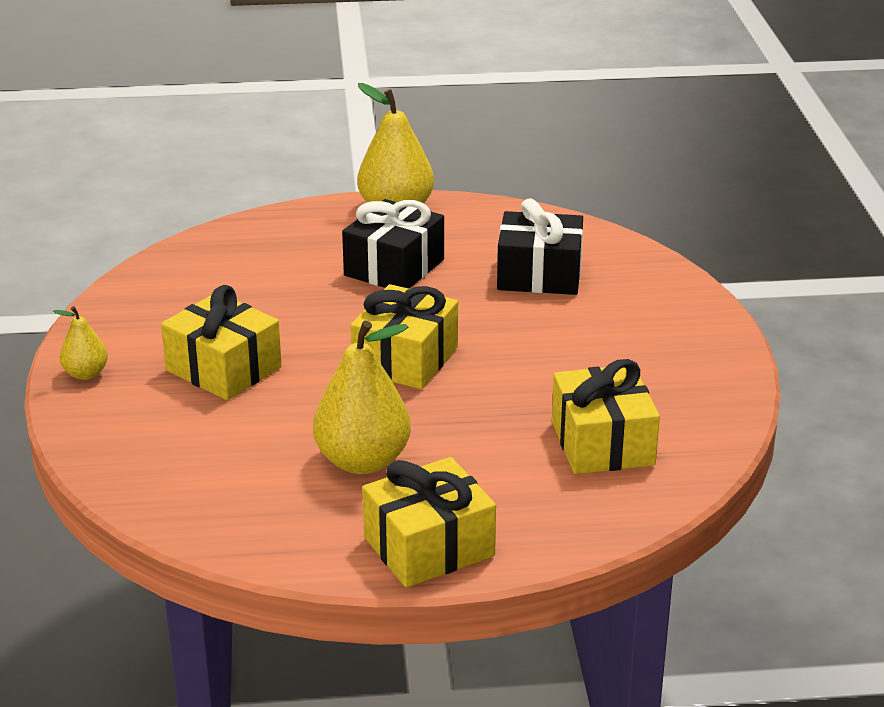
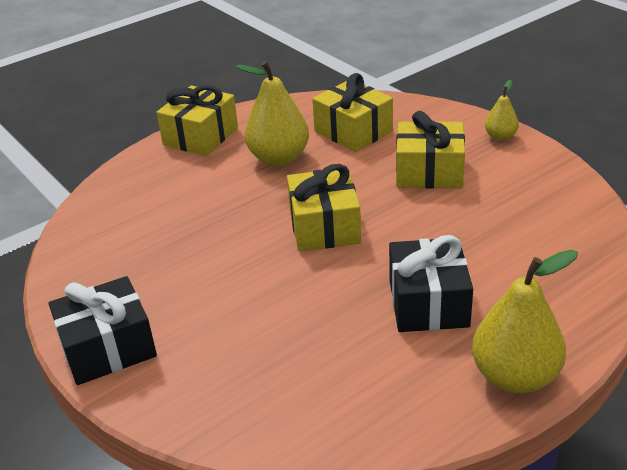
camera: 150 degrees right, 5 degrees up
(539, 275) = (299, 355): black gift -> black gift (108, 348)
(602, 443) = (141, 225): yellow gift -> yellow gift (353, 131)

